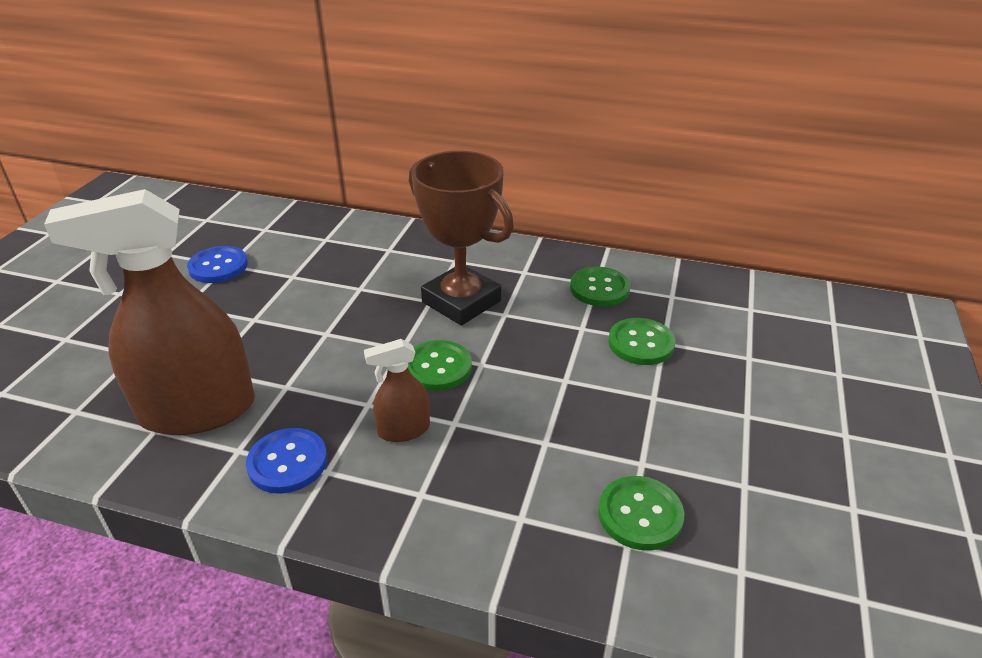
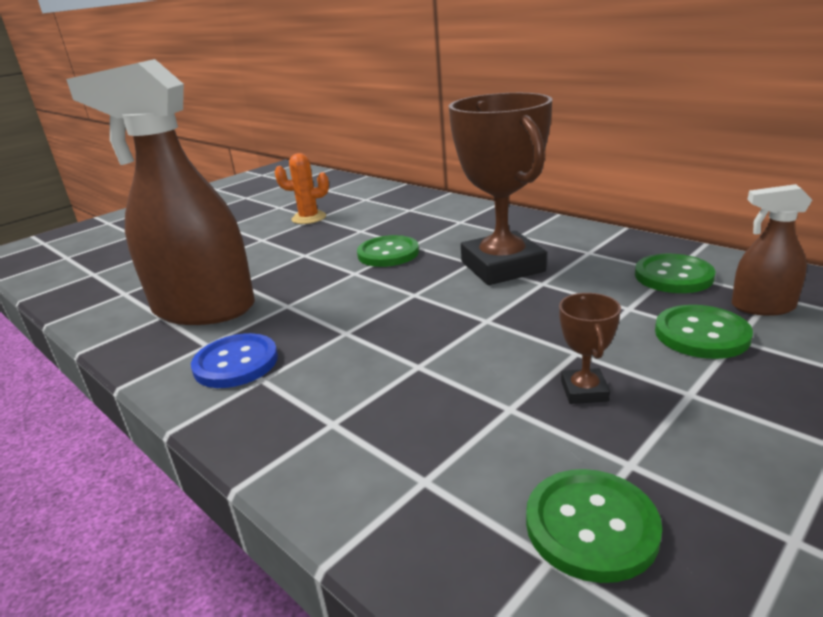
camera: 30 degrees right, 10 degrees down
(218, 266) = (309, 218): blue button -> orange cactus
(403, 430) = (361, 361): brown spray bottle -> brown spray bottle (762, 307)
(438, 367) = (437, 315): green button -> green button (388, 253)
(587, 414) = (584, 391): none -> brown trophy

